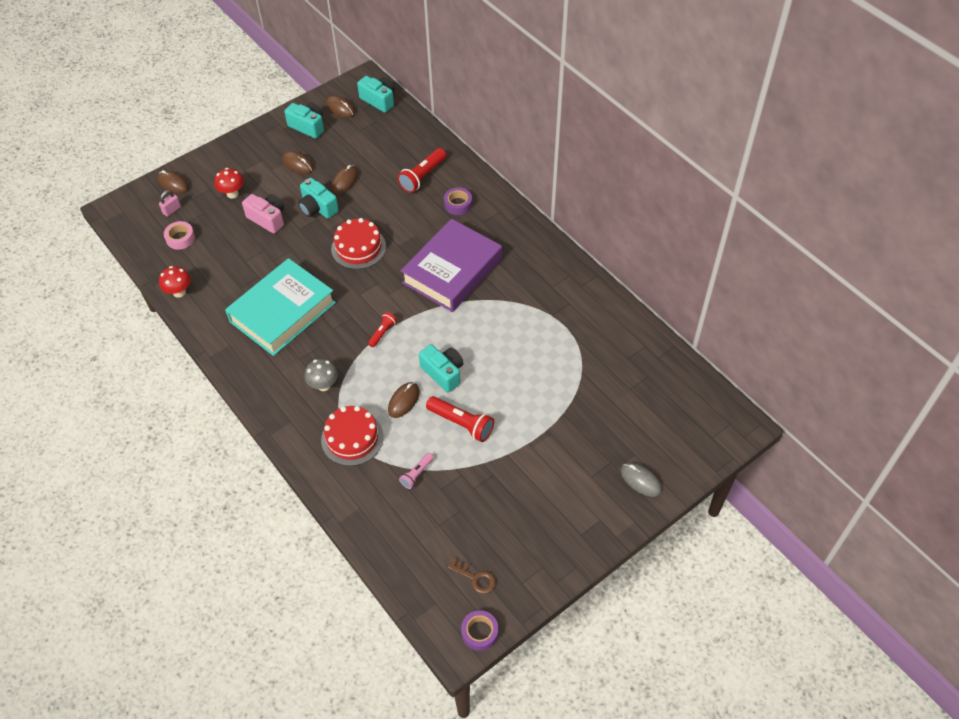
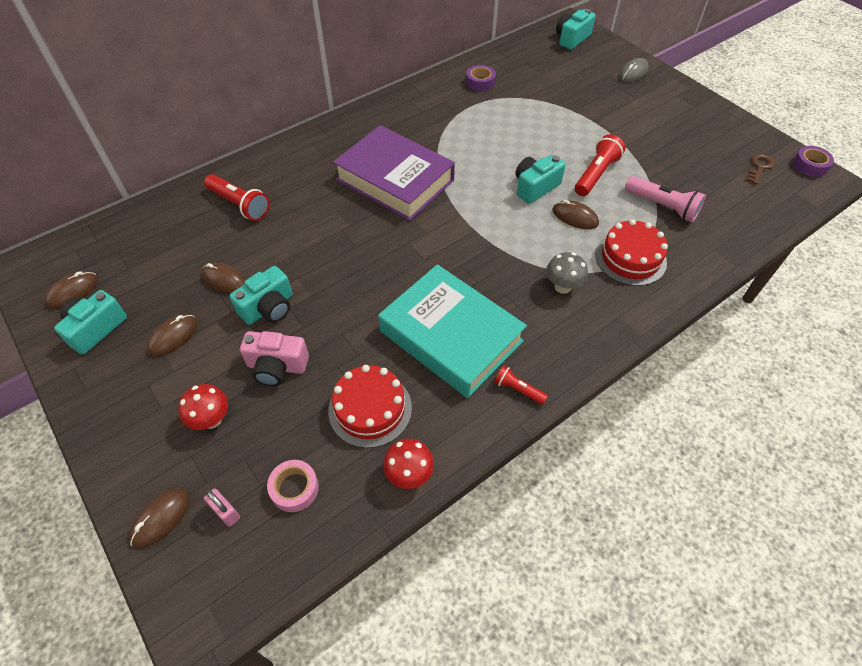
camera: 90 degrees left, 0 degrees up
(267, 219) = (277, 367): pink camera -> pink camera turned 120 degrees counterclockwise
(358, 248) = (348, 262): red cake -> red cake (370, 409)
(379, 100) = (76, 249): turquoise camera -> turquoise camera (571, 39)
(382, 333) = (483, 236): red flashlight -> red flashlight (518, 390)
(417, 474) = (662, 206): pink flashlight -> pink flashlight, size x1.74
(458, 204) = (294, 175): purple tape -> purple tape (480, 82)

